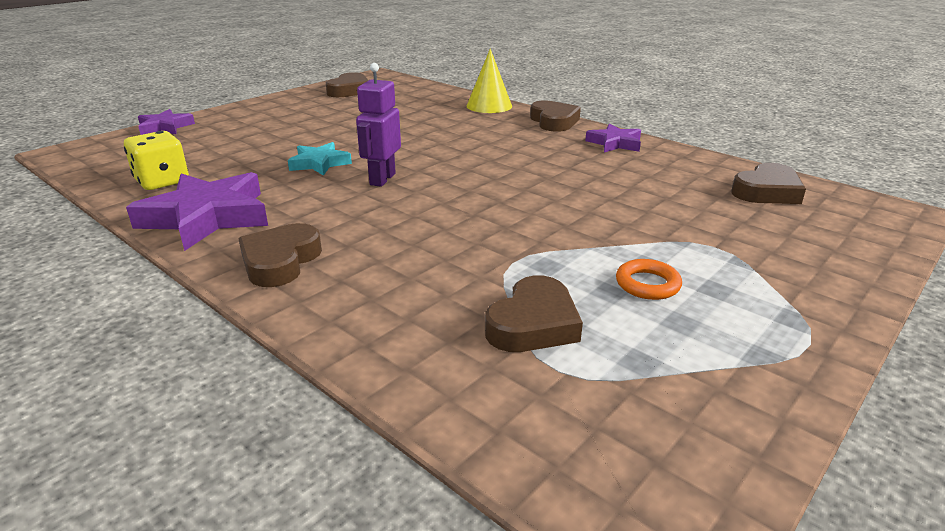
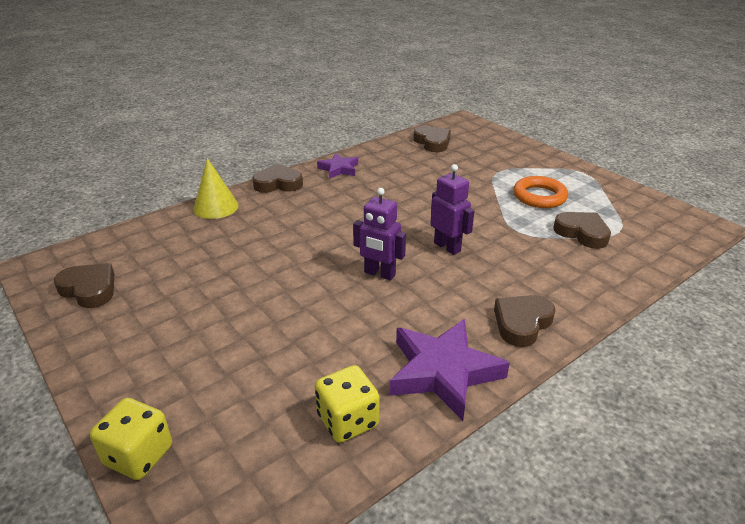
camera: 80 degrees left, 5 degrees up
(165, 127) = (138, 455): purple star -> yellow dice
(280, 261) = (522, 323): brown heart -> brown heart turned 105 degrees clockwise
(319, 163) = (331, 308): turquoise star -> none
(450, 212) = (447, 247): none -> purple robot
(647, 284) = (539, 196): orange ring -> orange ring, size x1.60

